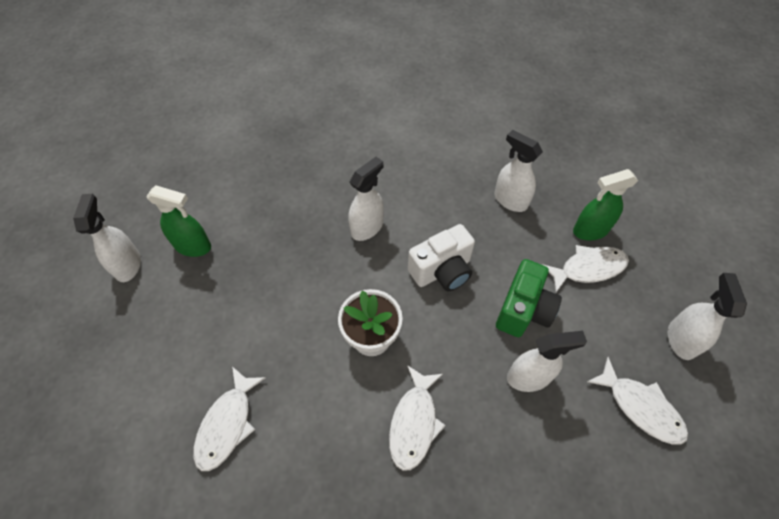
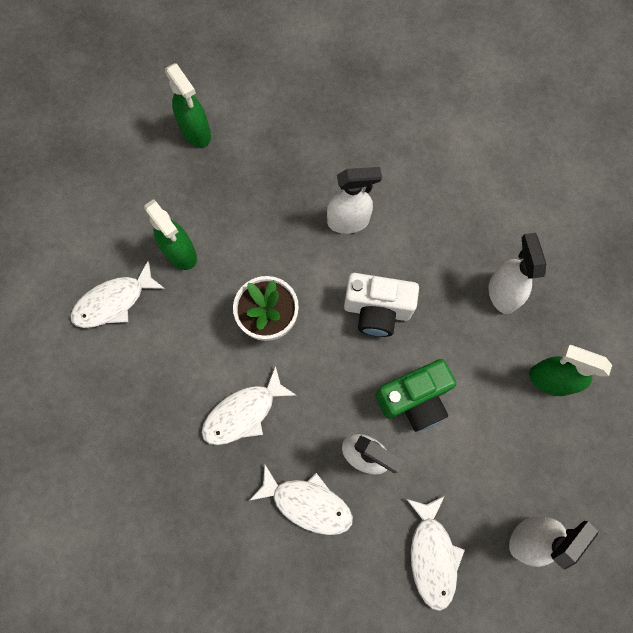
camera: 40 degrees right, 15 degrees up
(128, 265) = (137, 113): white spray bottle -> none
(255, 342) = (180, 253): none -> green spray bottle
(588, 268) = (510, 411): white fish -> white fish (307, 503)

